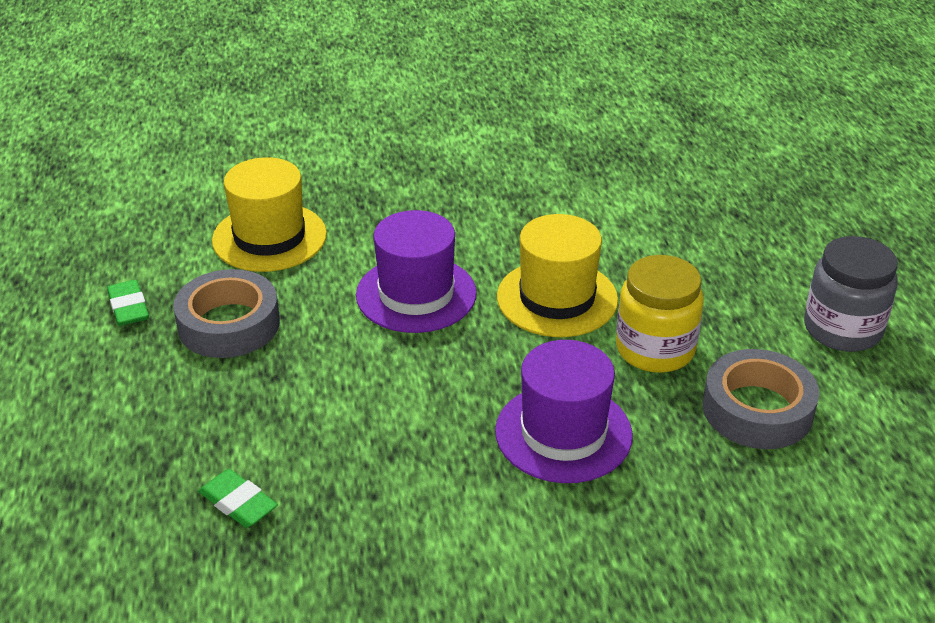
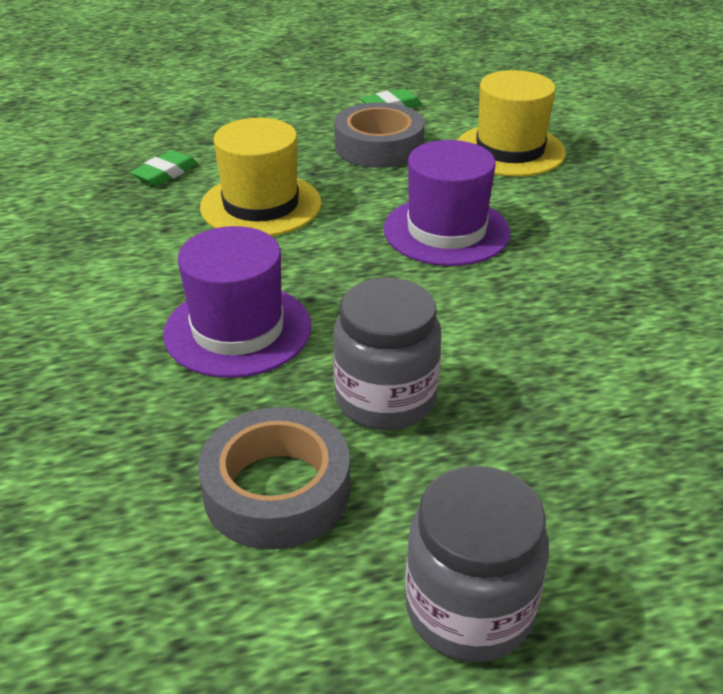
camera: 85 degrees right, 0 degrees up
(557, 298) = (466, 321): yellow hat -> yellow hat (261, 205)
(655, 349) = (385, 399): yellow jar -> grey jar

